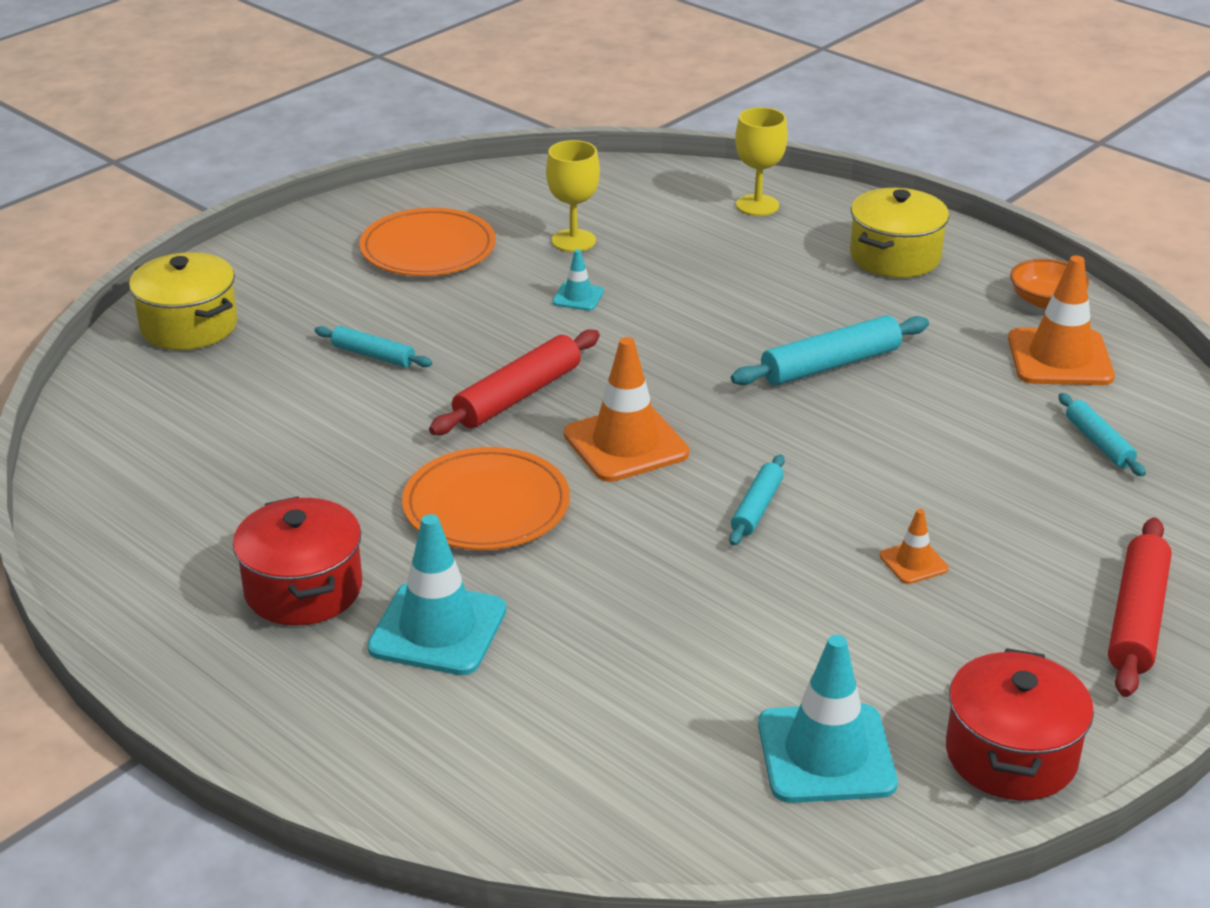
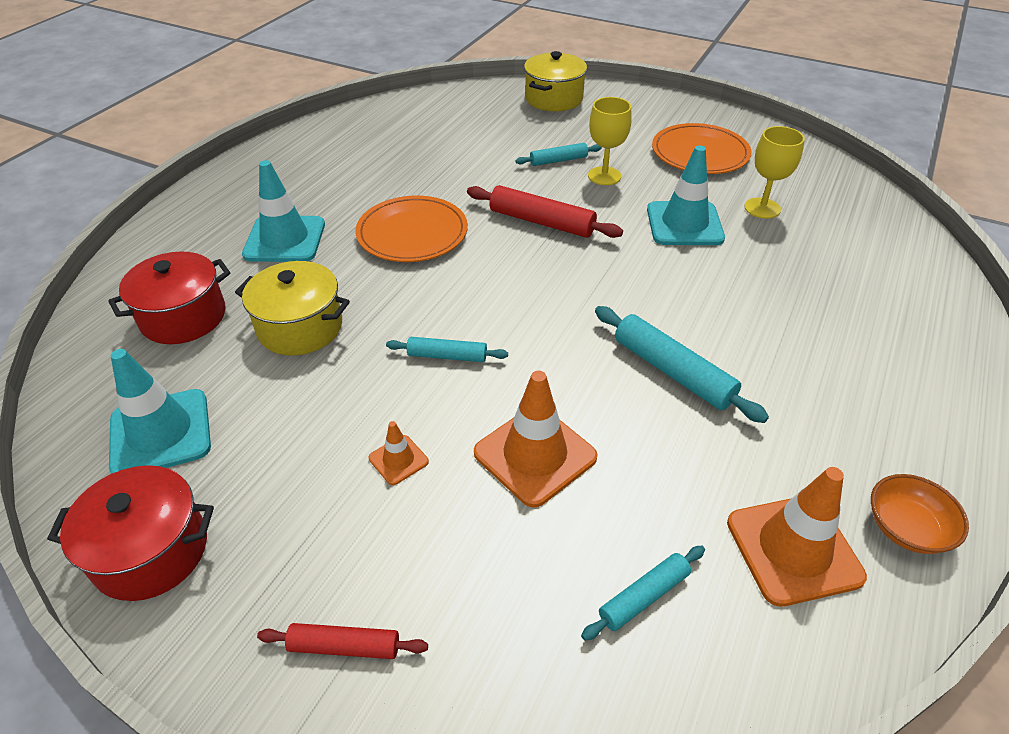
camera: 75 degrees right, 10 degrees up
(303, 589) = (315, 188): red pot -> red pot (183, 317)
(373, 355) = (558, 160): turquoise rolling pin -> turquoise rolling pin turned 60 degrees clockwise
(578, 297) = (684, 224): turquoise traffic cone -> turquoise traffic cone, size x2.04
(626, 444) = (504, 278): orange traffic cone -> orange traffic cone (535, 455)
(757, 205) = (908, 291): yellow goblet -> yellow goblet (604, 176)
(895, 257) = (896, 393): yellow pot -> yellow pot (300, 327)
(1137, 618) = (344, 646): red rolling pin -> red rolling pin, size x0.60

